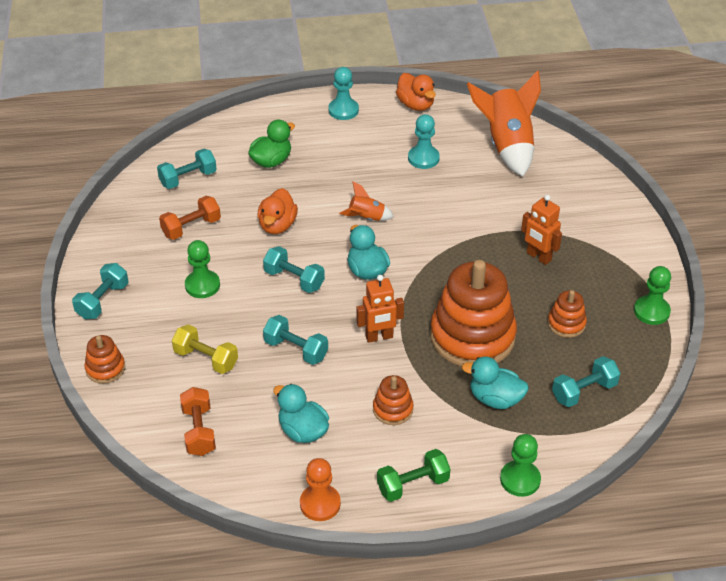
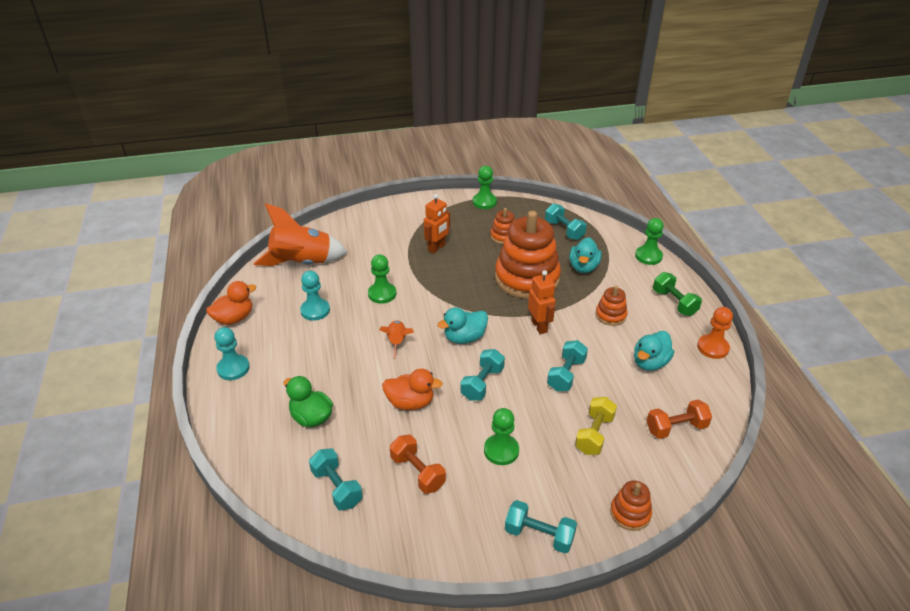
camera: 95 degrees left, 5 degrees down
(448, 208) = (382, 294): none -> green pawn

